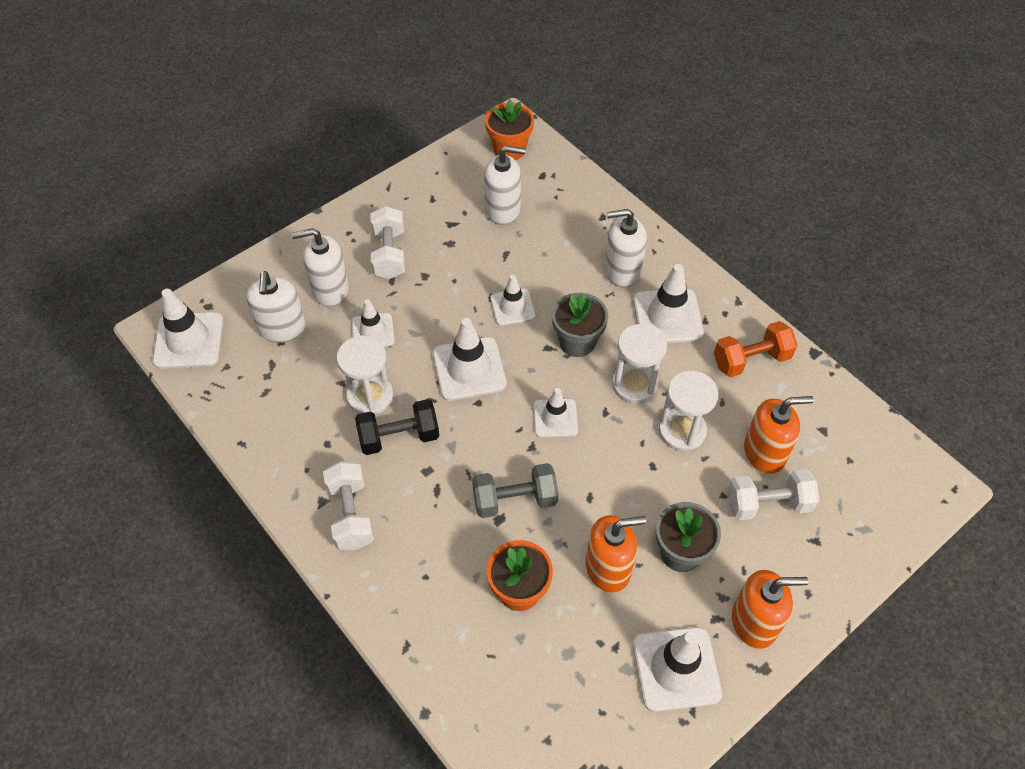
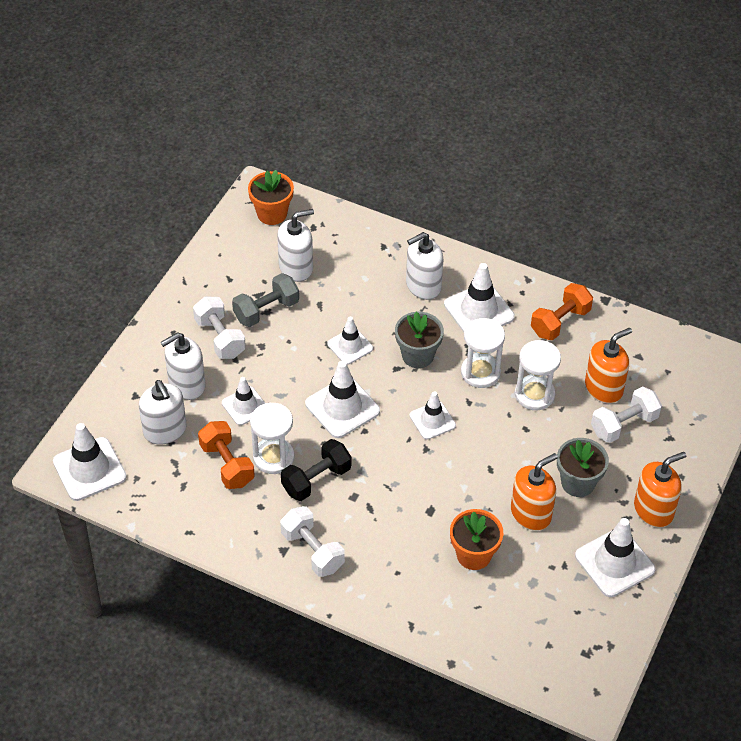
camera: 25 degrees left, 5 degrees down
(320, 386) = (227, 464): none -> orange dumbbell
(515, 500) = (434, 492): grey dumbbell -> grey dumbbell (266, 310)

